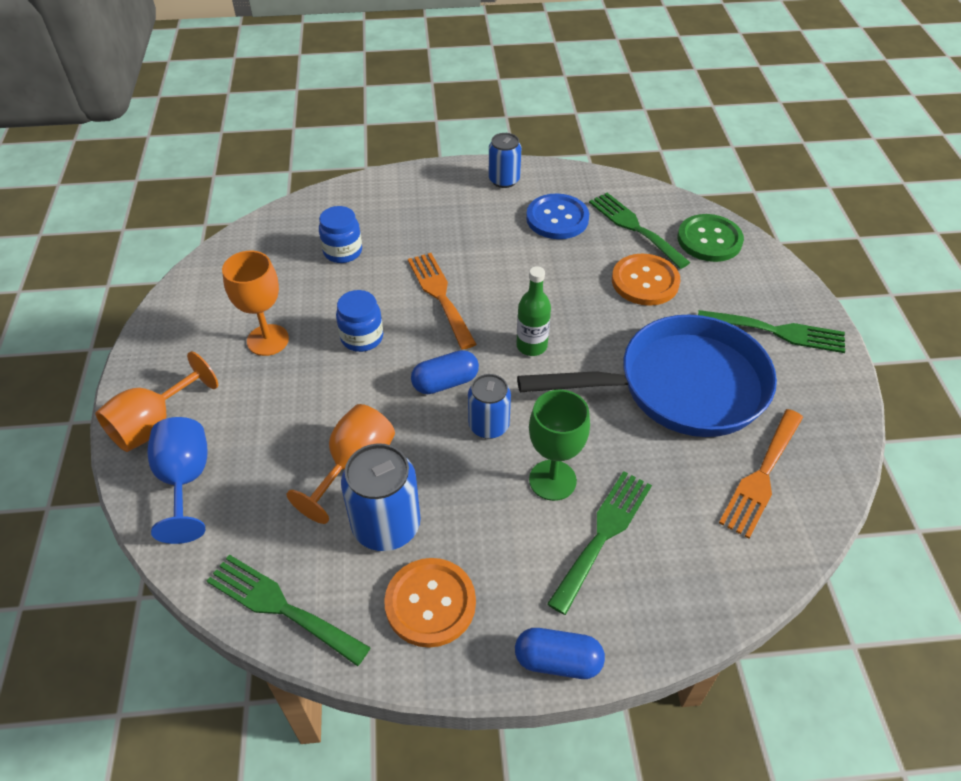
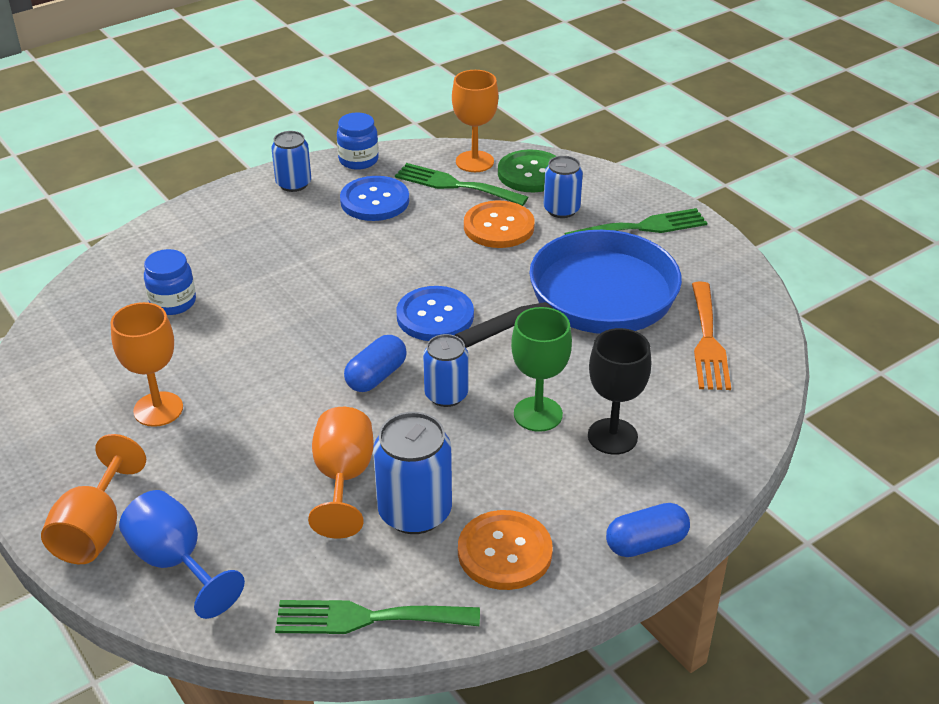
camera: 30 degrees left, 10 degrees down
(362, 337) = (259, 370): blue jar -> blue jar (358, 160)
(440, 295) = (310, 306): orange fork -> none
(531, 346) = (435, 316): green bottle -> blue button
(603, 534) = (612, 436): green fork -> black goblet
(667, 211) = (474, 161): none -> orange goblet
(713, 285) = (561, 210): none -> blue can

